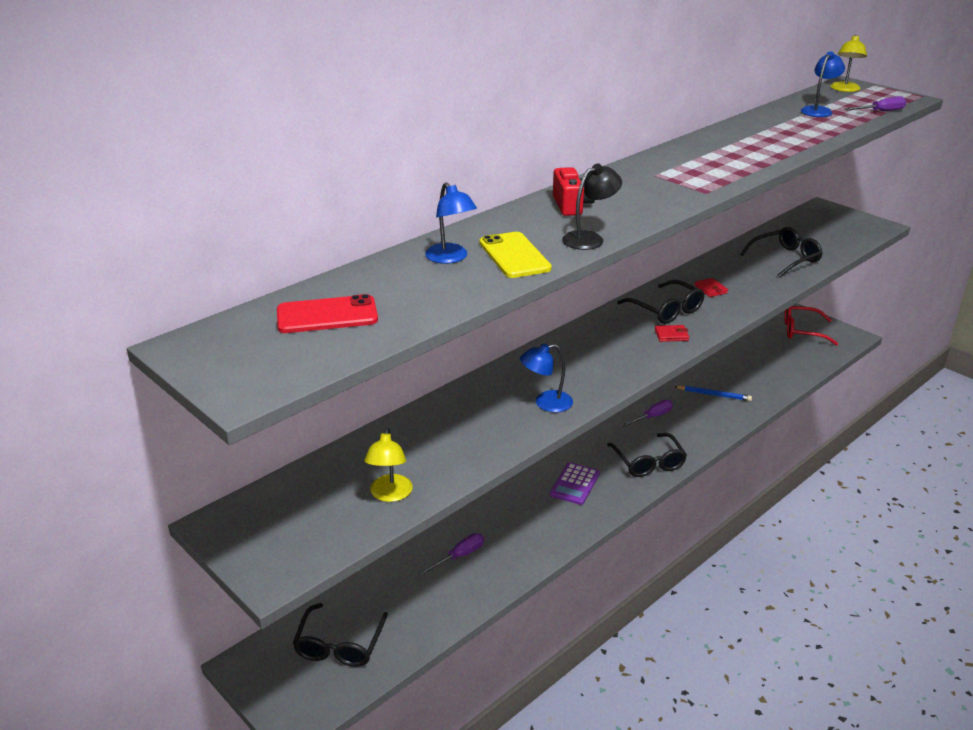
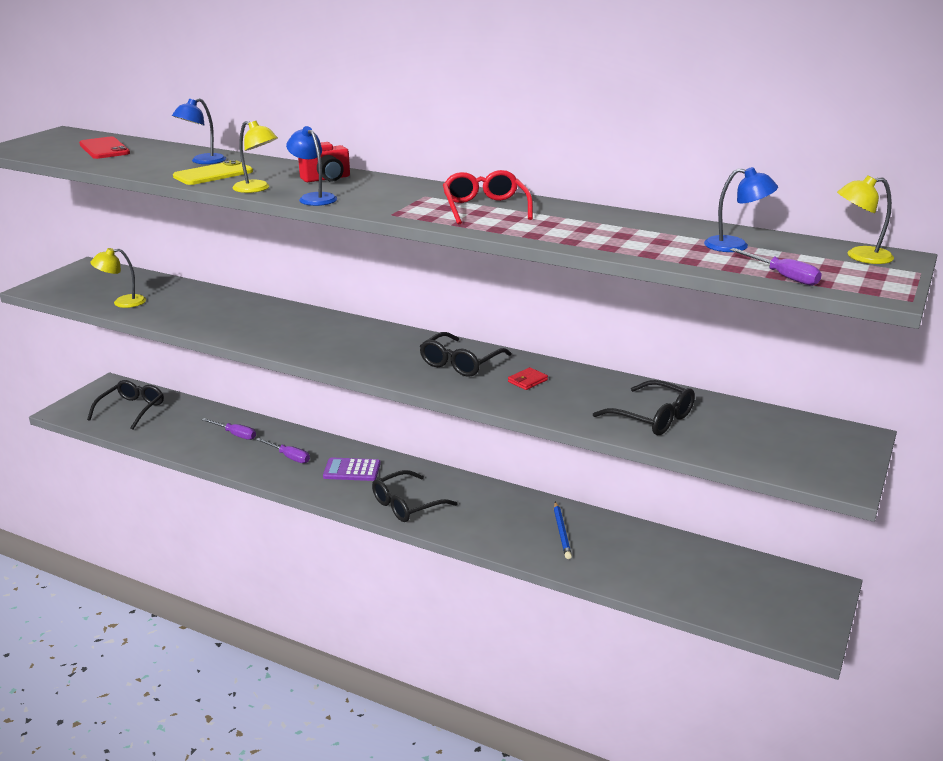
camera: 70 degrees right, 5 degrees down
(340, 644) = (131, 410): black glasses -> black glasses turned 120 degrees clockwise
(546, 403) = (259, 333): blue lamp -> blue lamp (314, 198)
(589, 238) = (257, 189): black lamp -> yellow lamp
(652, 417) = (489, 497): purple screwdriver -> purple screwdriver (289, 457)
(671, 335) = (408, 370): red wallet -> none
(802, 331) = (780, 589): red glasses -> red glasses (485, 208)

